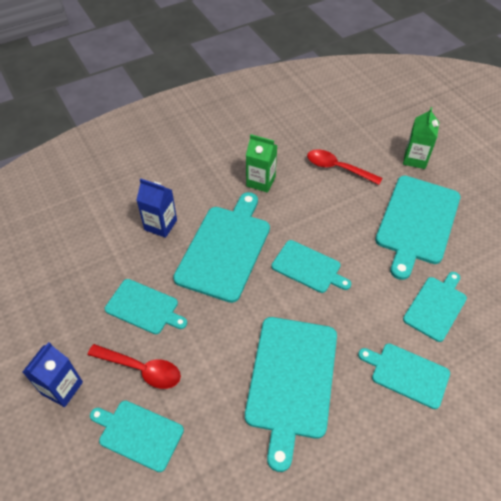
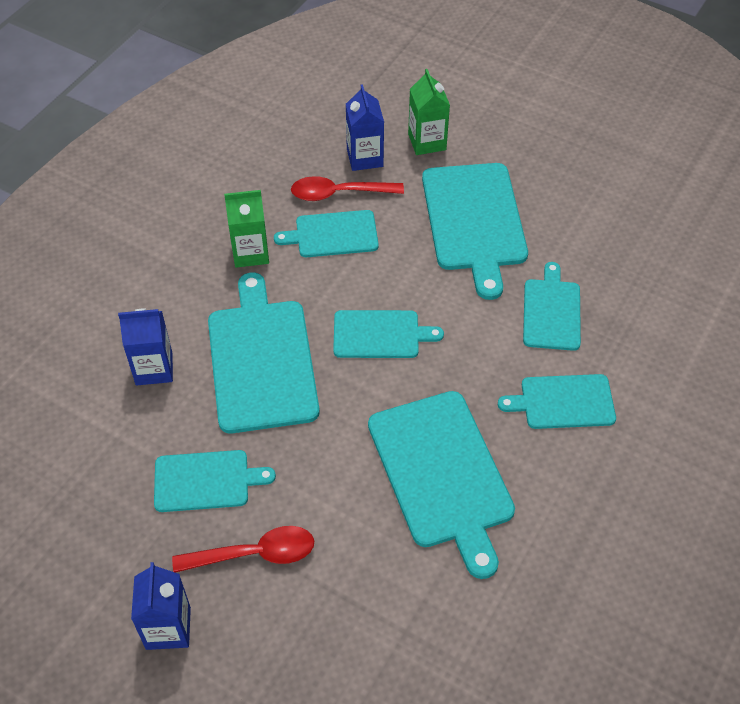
camera: 30 degrees left, 0 degrees up
(138, 434) = (303, 626): turquoise cutting board -> turquoise cutting board (333, 234)
(368, 153) = (365, 158): none -> blue carton

